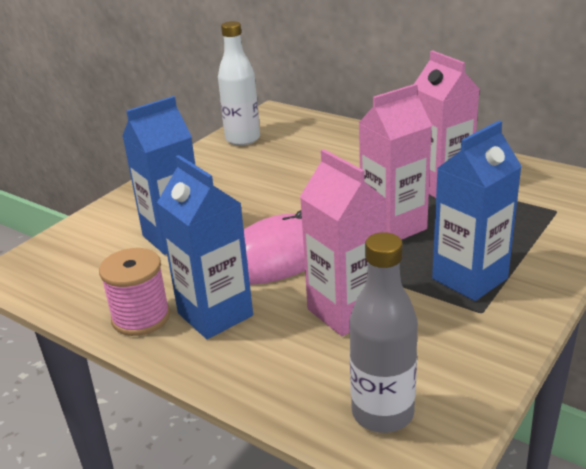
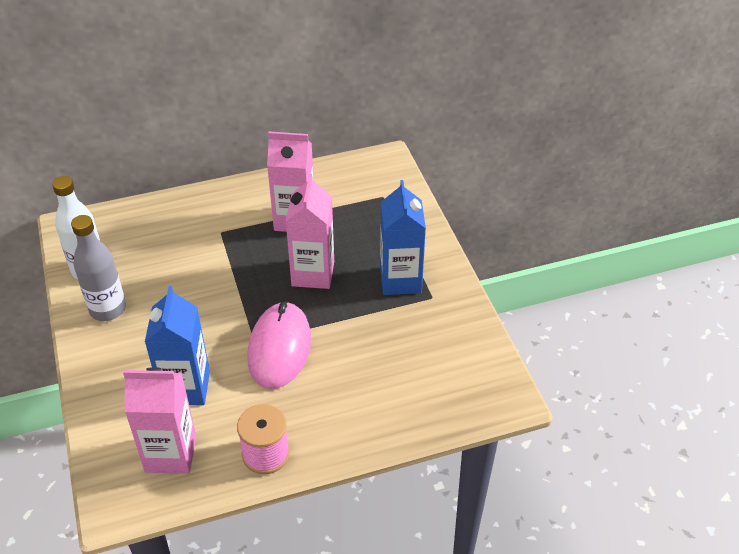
camera: 55 degrees left, 15 degrees up
(215, 314) = (305, 414): blue carton -> none
(346, 311) = (370, 352): pink carton -> pink carton (171, 454)
(382, 413) = (464, 391): grey bottle -> grey bottle (107, 309)

